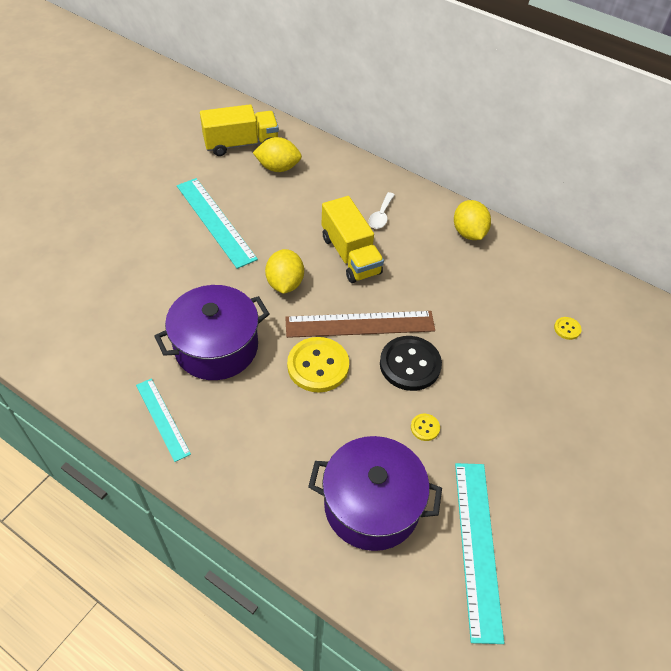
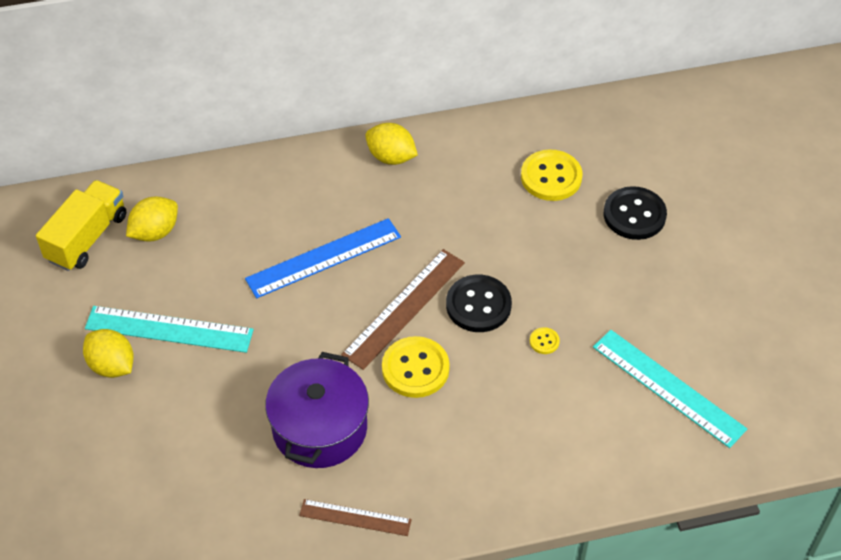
camera: 45 degrees left, 0 degrees up
(162, 419) = (355, 518): turquoise ruler -> brown ruler
(285, 283) = (303, 329): yellow lemon -> yellow lemon (112, 366)
(350, 255) = (323, 258): yellow truck -> blue ruler
(371, 505) = (575, 427): purple pot -> none
(381, 216) = (303, 201): white spoon -> none
(567, 329) = (551, 177): yellow button -> yellow button, size x2.23
(602, 404) = (634, 215): none -> black button

